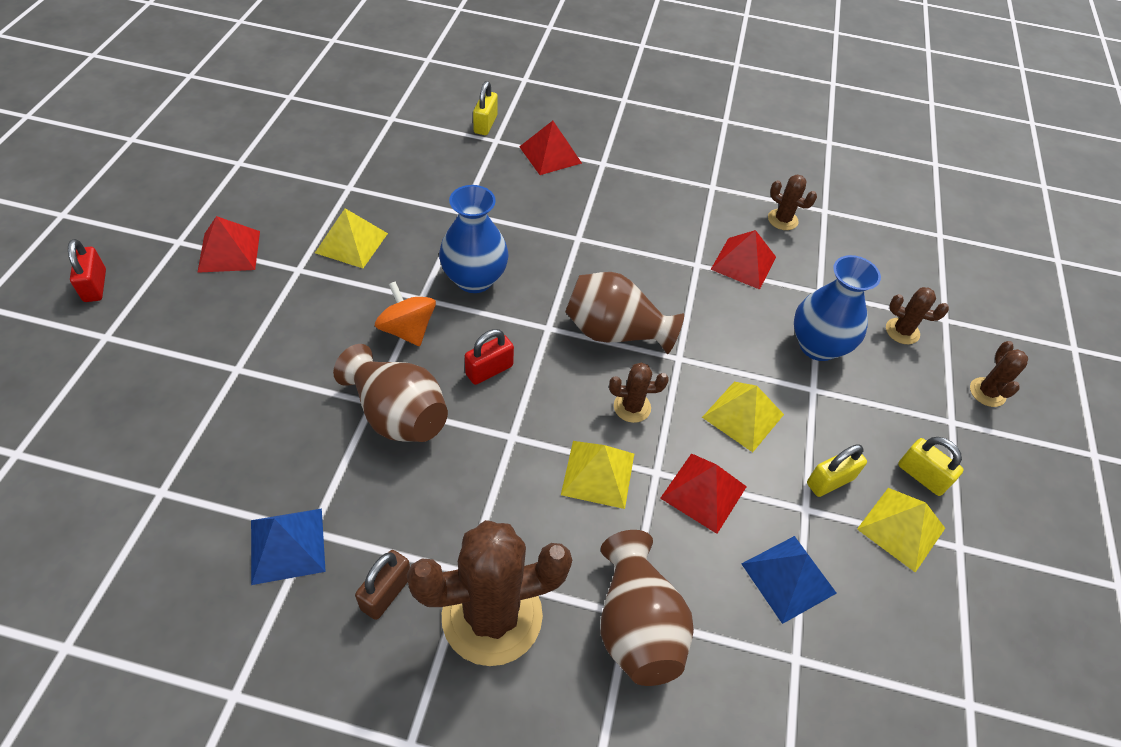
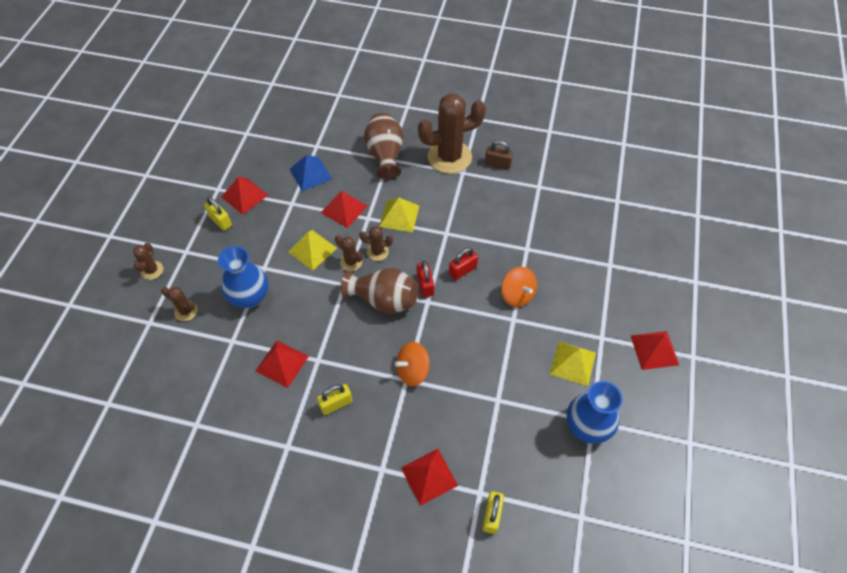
camera: 175 degrees left, 5 degrees up
(95, 286) = (724, 316): red padlock -> red padlock (425, 285)
(287, 545) = (548, 180): blue pyramid -> none
(386, 592) = (497, 164): brown padlock -> brown padlock turned 75 degrees clockwise
(397, 414) = (511, 242): brown vase -> none
(474, 279) = (480, 336): blue vase -> blue vase (587, 426)
(569, 246) = (413, 371): none -> orange spinning top
(782, 220) = (237, 410): brown cactus -> brown cactus (351, 262)
(830, 481) = (273, 216): yellow padlock -> yellow padlock (336, 404)
(901, 528) = (244, 196): yellow pyramid -> red pyramid

